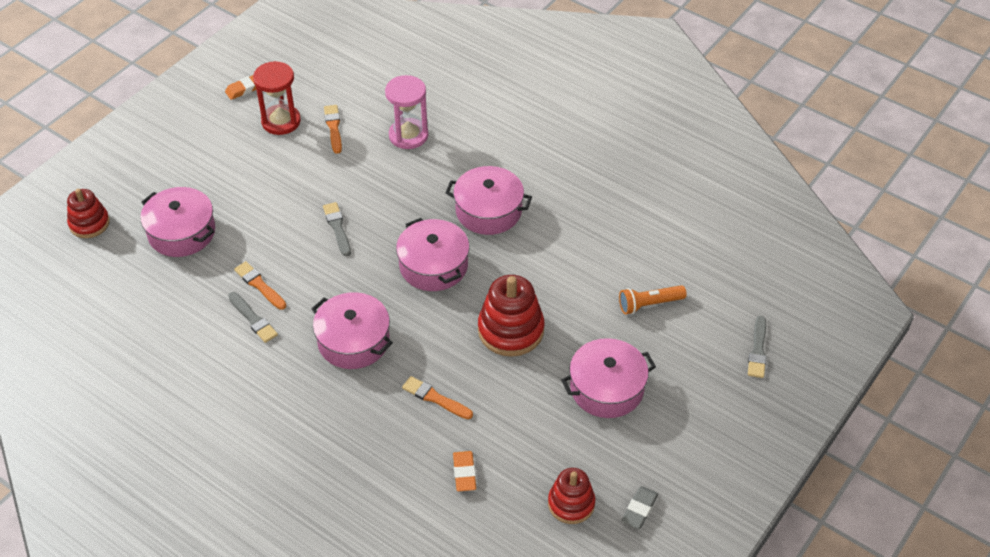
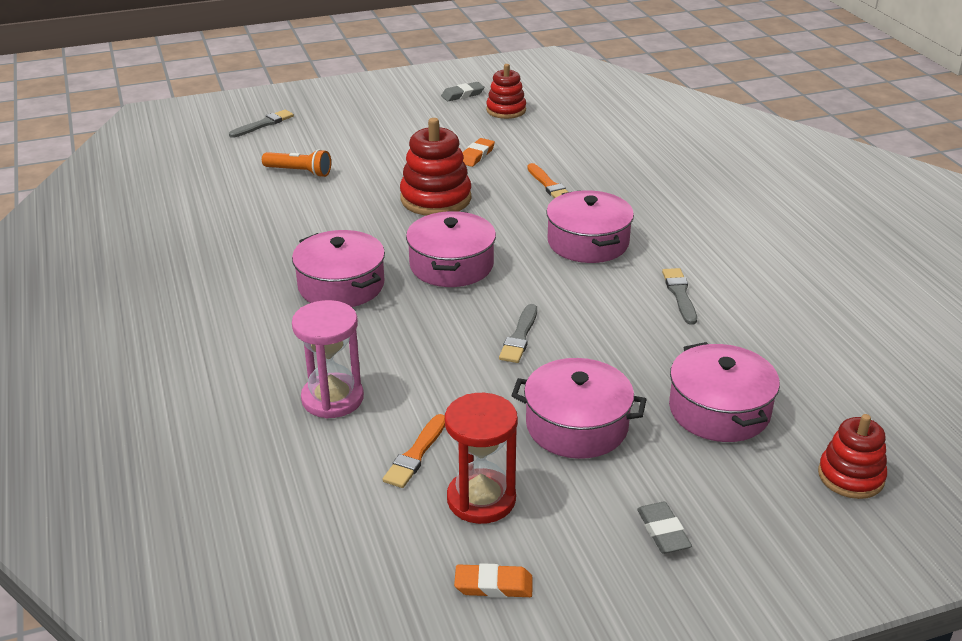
camera: 145 degrees left, 15 degrees down
(179, 147) = (663, 531): none -> grey eraser
(259, 285) = (653, 320): orange brush -> none
(464, 473) = (568, 145): orange eraser -> orange eraser (476, 155)
(607, 388) = (404, 145): pink pot -> pink pot (577, 425)

